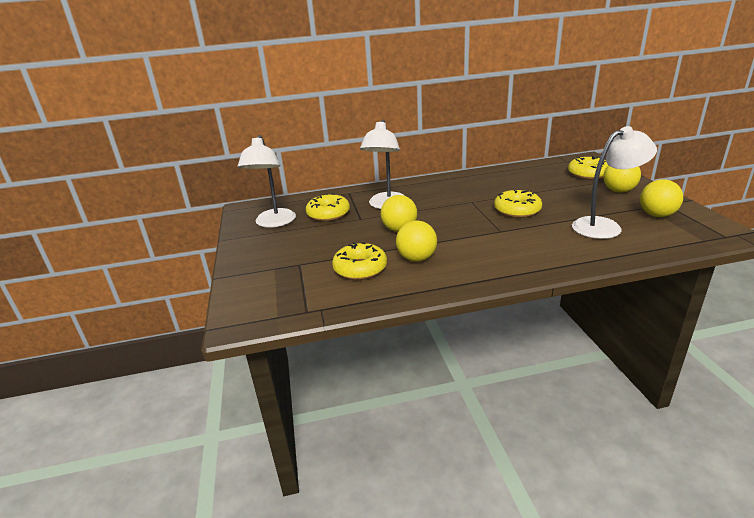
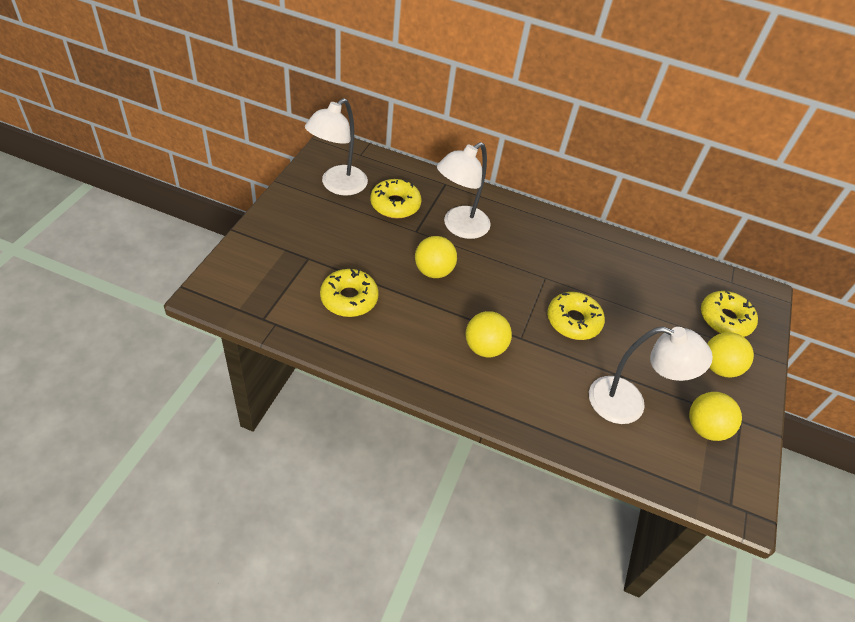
camera: 25 degrees right, 20 degrees up
(417, 258) = (406, 320): yellow ball -> yellow ball (484, 348)

